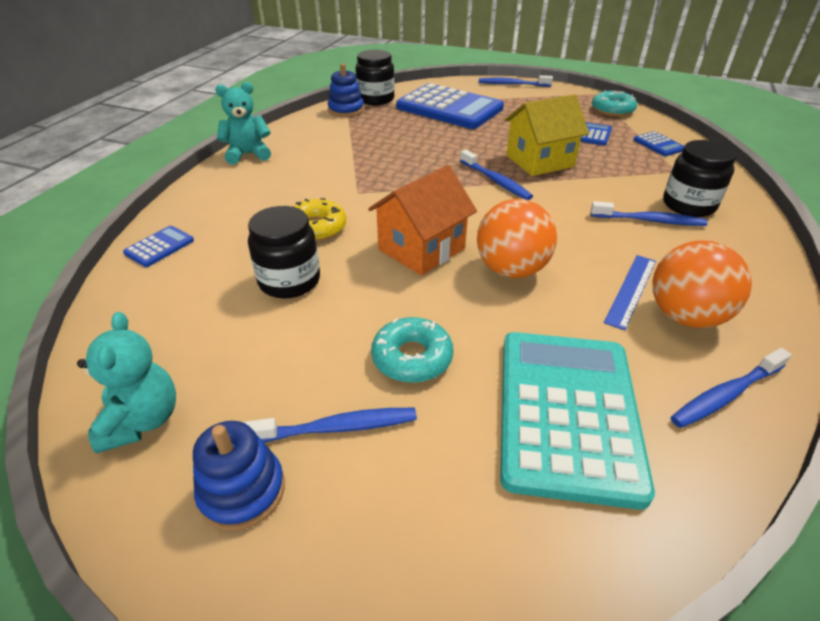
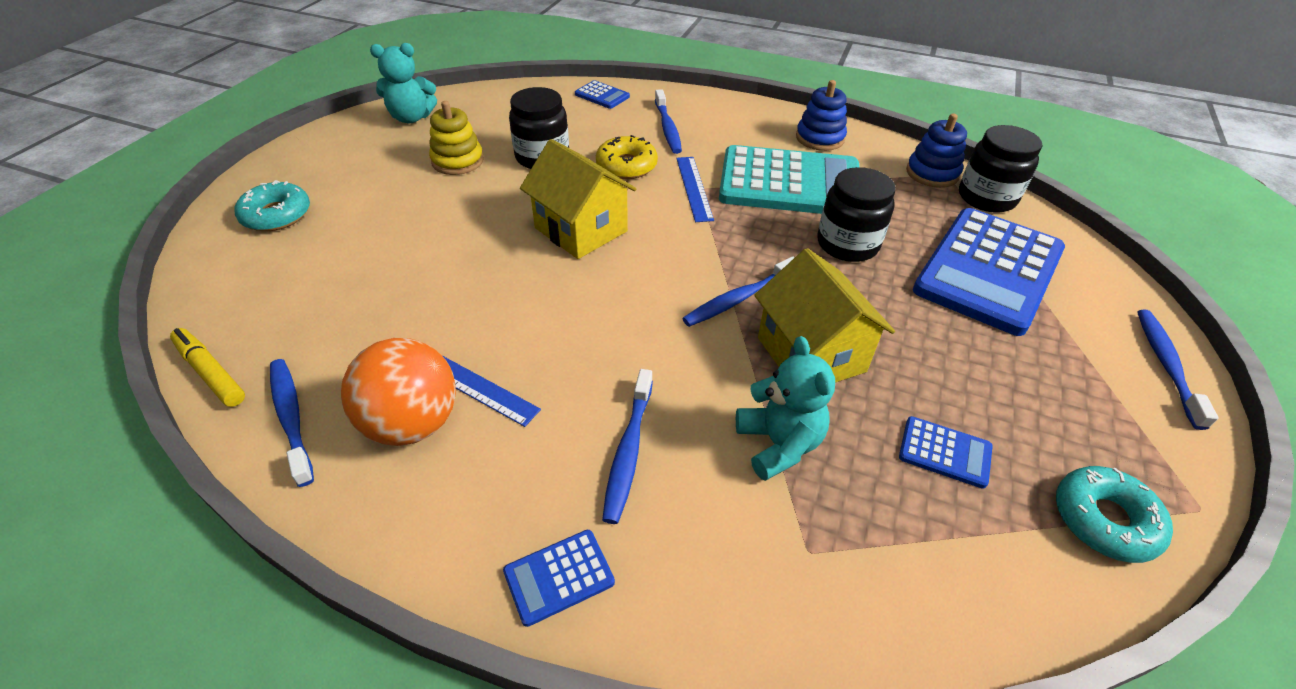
camera: 90 degrees right, 5 degrees up
(242, 491) = (340, 156): blue stacking toy -> blue stacking toy (820, 138)
(248, 154) = (777, 116): turquoise teddy bear -> turquoise teddy bear (778, 444)
(284, 349) = (457, 161): none -> yellow stacking toy
(337, 428) = (370, 187): blue toothbrush -> blue toothbrush (667, 128)
(357, 194) = (694, 188): none -> blue ruler
(412, 358) = (424, 220): turquoise donut -> turquoise donut (276, 215)
(421, 249) = (581, 229): orange house -> yellow house
(511, 270) = (532, 290): orange ball -> none
(567, 413) = (327, 300): turquoise calculator -> turquoise calculator (789, 183)
(658, 145) = (930, 559): blue calculator -> blue calculator (559, 577)
(688, 205) = (676, 524): black jar -> black jar (847, 244)
(714, 487) = (211, 372): none -> yellow marker

